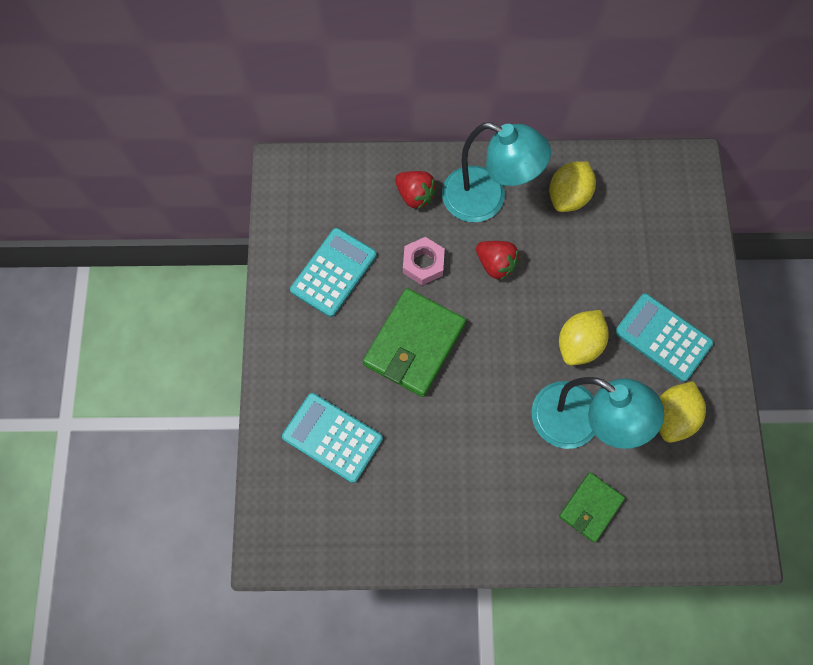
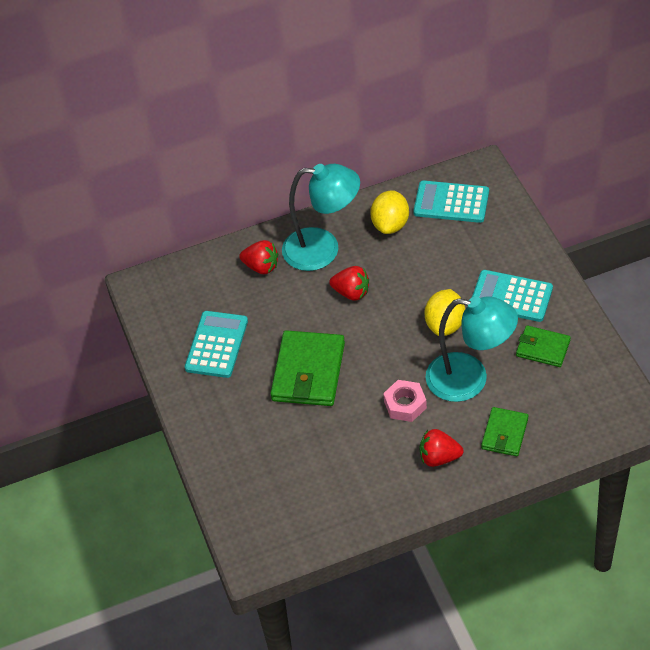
camera: 15 degrees left, 20 degrees down
(332, 437) = (269, 461): turquoise calculator -> turquoise calculator (451, 202)
(423, 264) = (290, 312): pink nut -> pink nut (405, 404)
(509, 508) = (439, 457): none -> red strawberry
(672, 417) = (543, 348): yellow lemon -> green wallet

